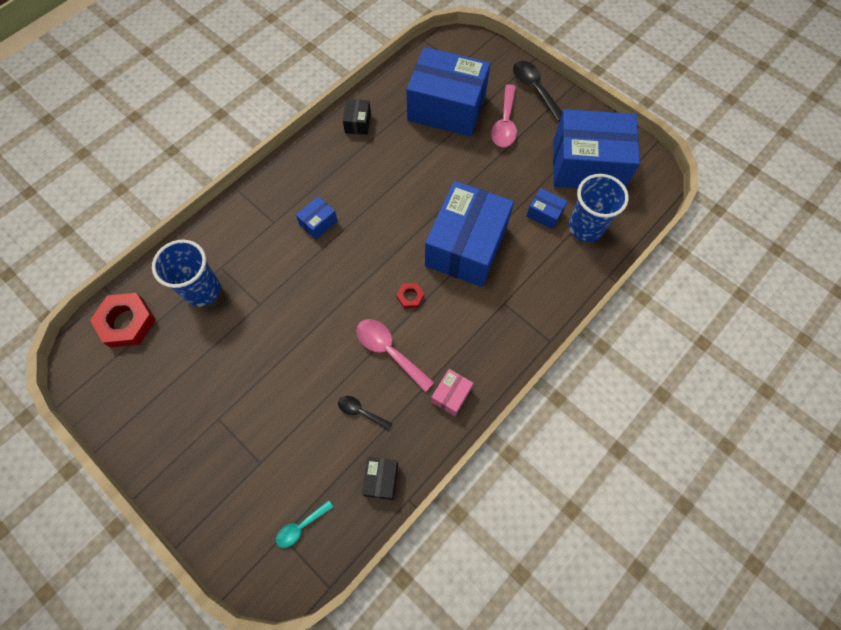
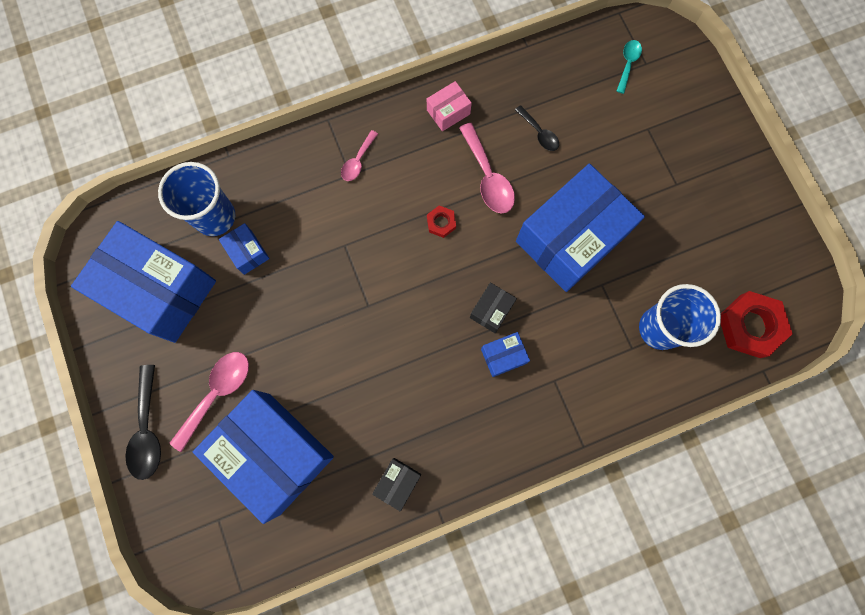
camera: 155 degrees left, 10 degrees up
(301, 527) = (628, 64): turquoise spoon -> turquoise spoon turned 60 degrees counterclockwise
(381, 479) = (544, 70): black box -> black box (491, 310)
(466, 246) = (353, 253): blue box -> blue box (570, 238)
(504, 317) = (358, 161): none -> pink spoon

